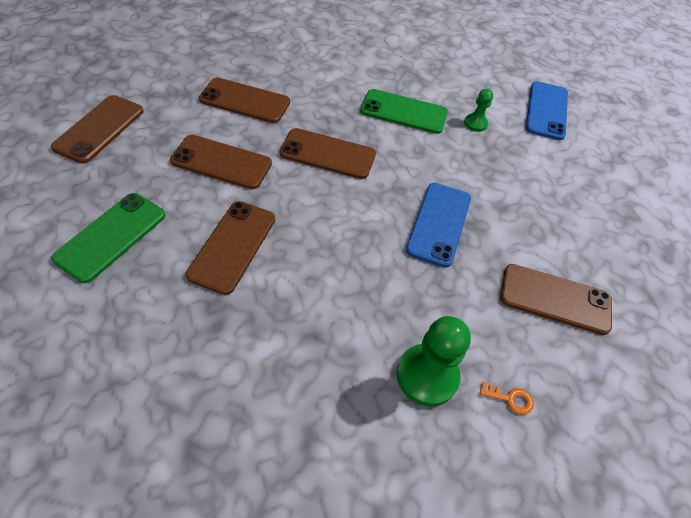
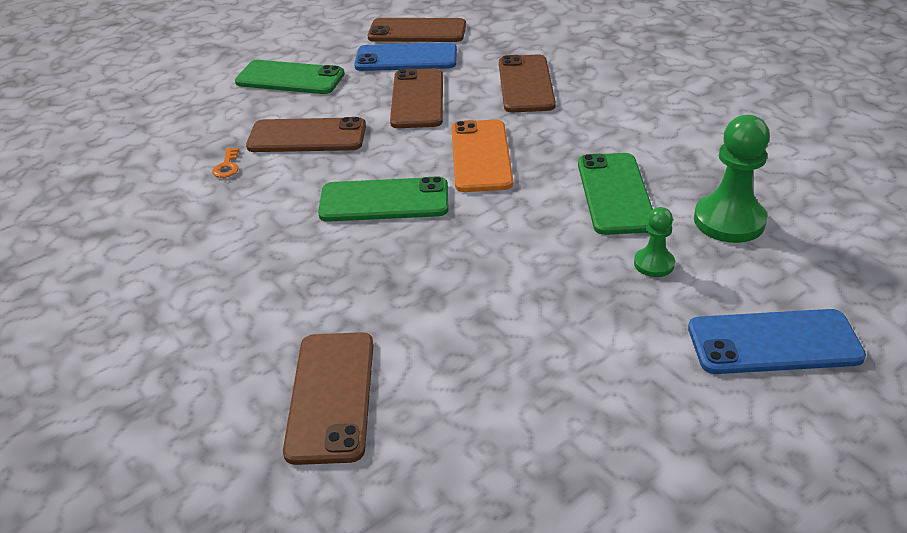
camera: 80 degrees right, 15 degrees down
(328, 154) = (481, 156): brown phone -> orange phone
(357, 220) = (384, 201): none -> green phone
(427, 376) = (182, 295): green pawn -> green pawn (729, 221)
(439, 224) = (415, 264): blue phone -> blue phone (406, 58)
(510, 399) = (163, 368): orange key -> orange key (227, 166)

